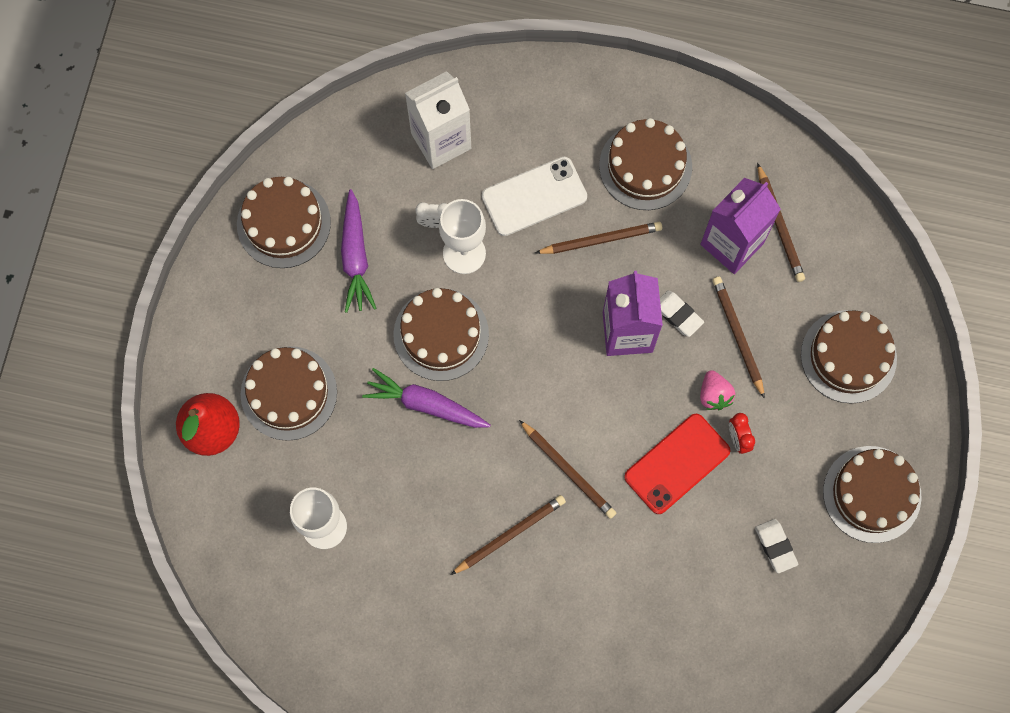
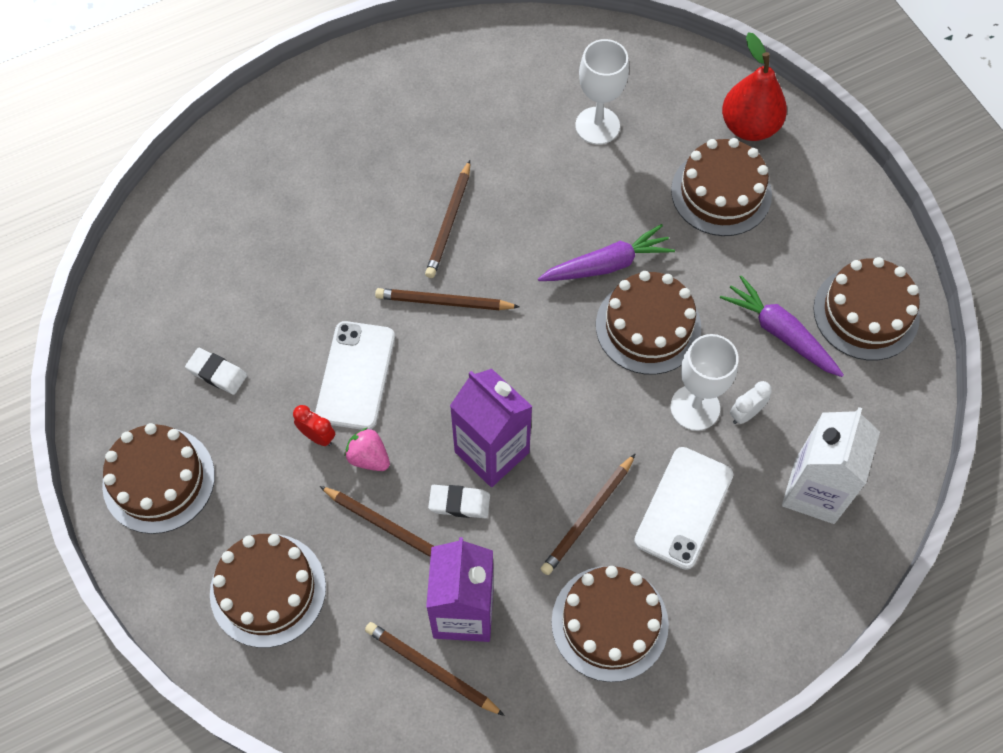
camera: 140 degrees right, 10 degrees down
(677, 463) = (356, 375): red phone -> white phone

